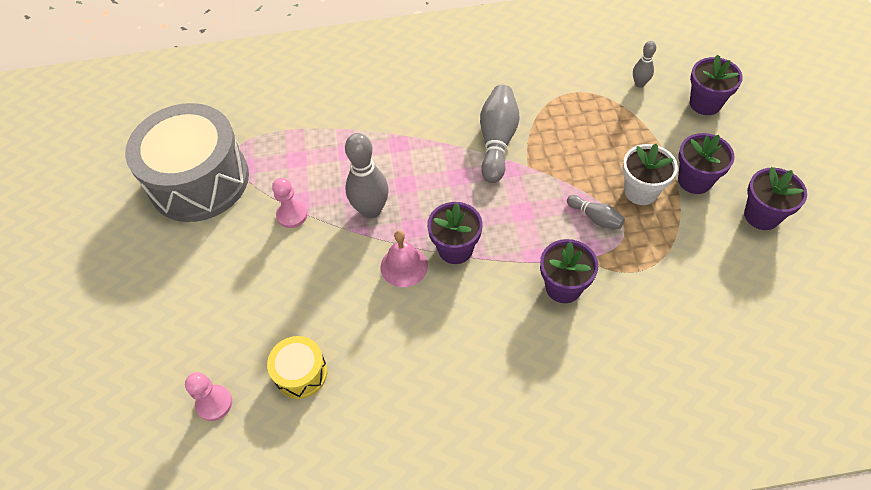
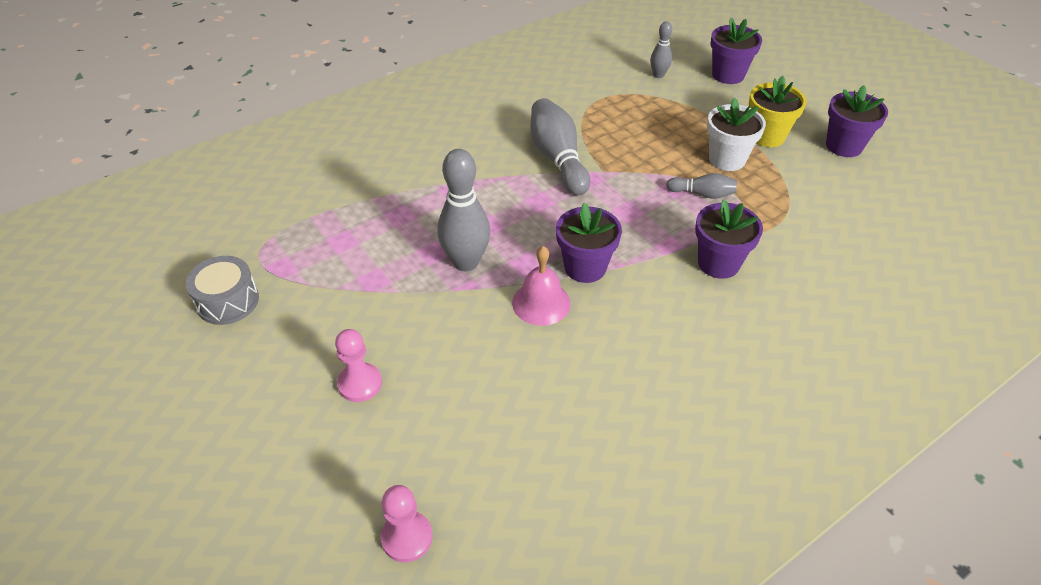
camera: 30 degrees left, 10 degrees down
(199, 180) = (228, 301): grey drum -> grey drum, size x0.45
(292, 215) = (374, 298): pink pawn -> pink pawn (360, 383)
(301, 373) = (496, 456): yellow drum -> none
(695, 180) = (767, 136): purple flower pot -> yellow flower pot

